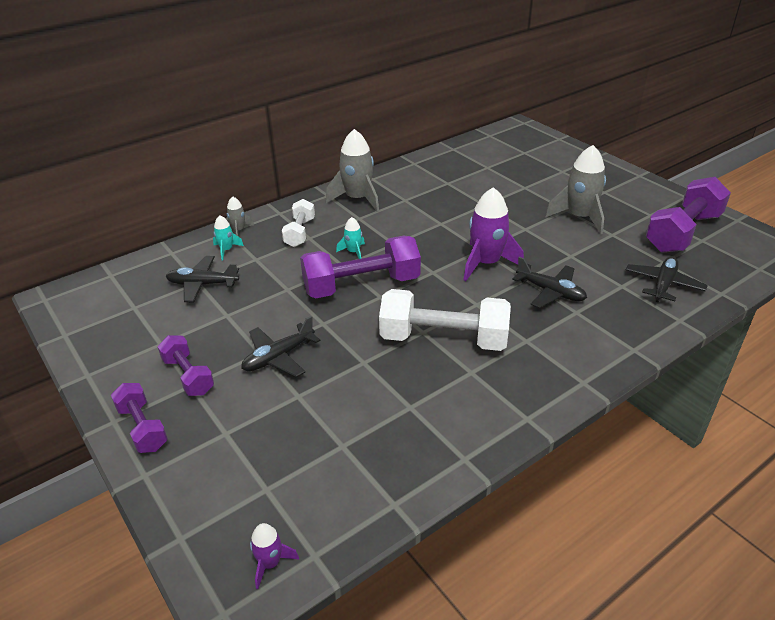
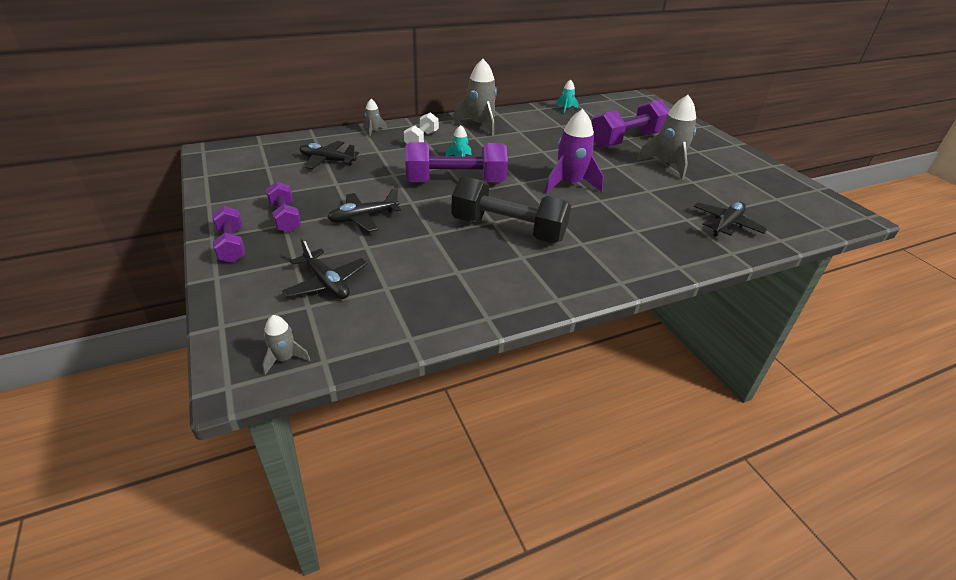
camera: 10 degrees right, 0 degrees up
(226, 250) = (357, 142): turquoise rocket -> turquoise rocket (566, 108)
(270, 563) = (284, 359): purple rocket -> grey rocket
(443, 339) = (508, 230): white dumbbell -> black dumbbell
(550, 292) = (618, 213): black plane -> black plane (326, 283)
(683, 233) = (760, 190): purple dumbbell -> purple dumbbell (626, 140)

